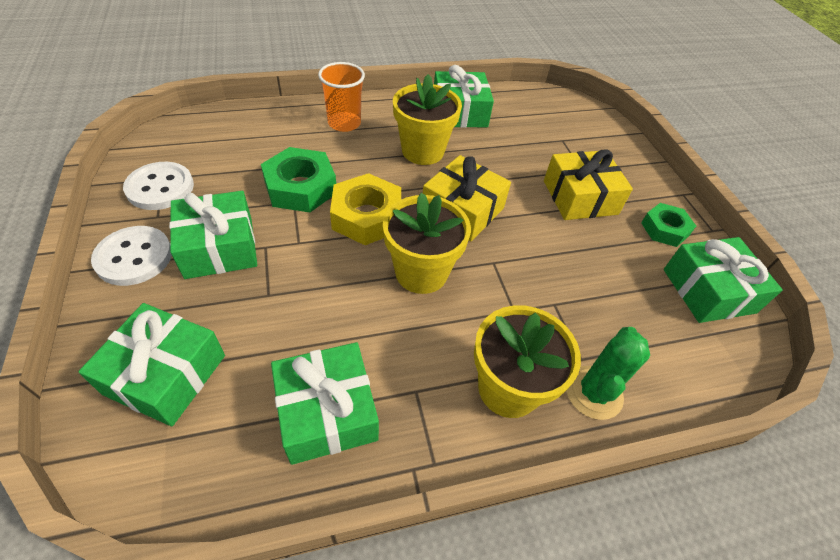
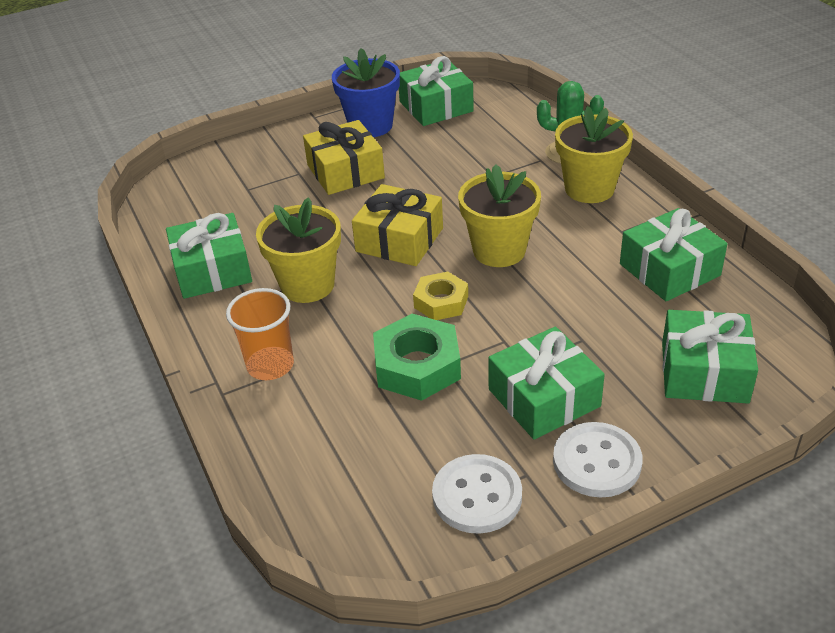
camera: 95 degrees left, 10 degrees down
(366, 216) = (441, 302): yellow nut -> yellow nut, size x0.64
(664, 229) = (370, 126): green nut -> blue flower pot

